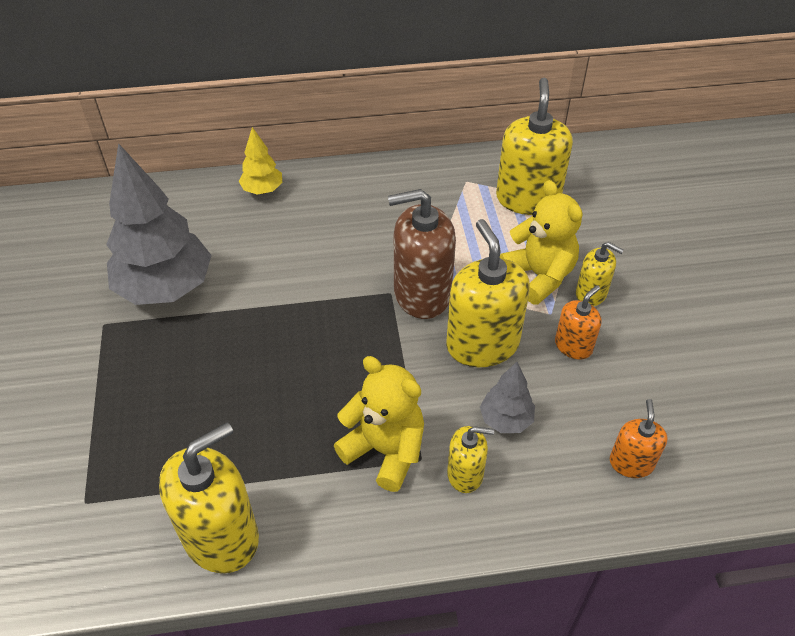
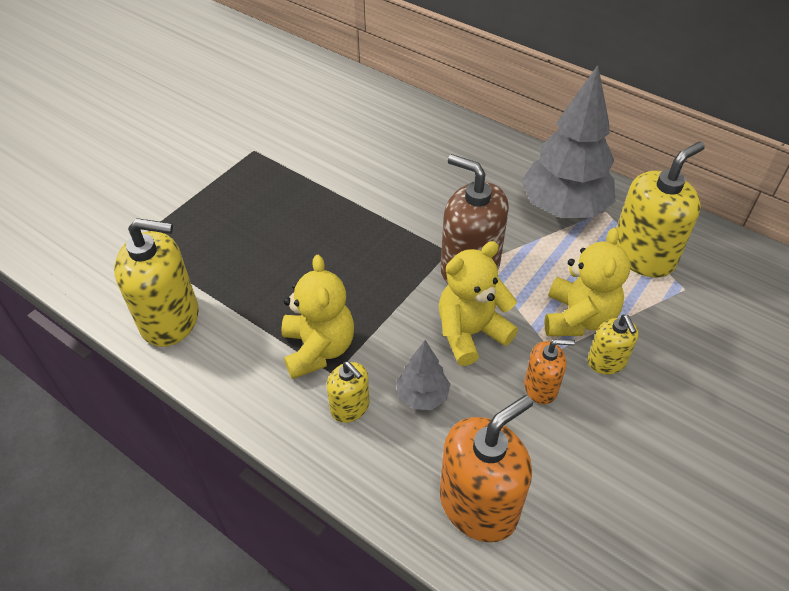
camera: 45 degrees right, 0 degrees up
(166, 288) = (311, 152): grey tree -> grey tree (564, 208)
(262, 190) = (443, 127): yellow tree -> none
(482, 344) = (470, 333): yellow soap dispenser -> yellow teddy bear
(631, 463) = (478, 505): orange soap dispenser -> orange soap dispenser, size x1.86

